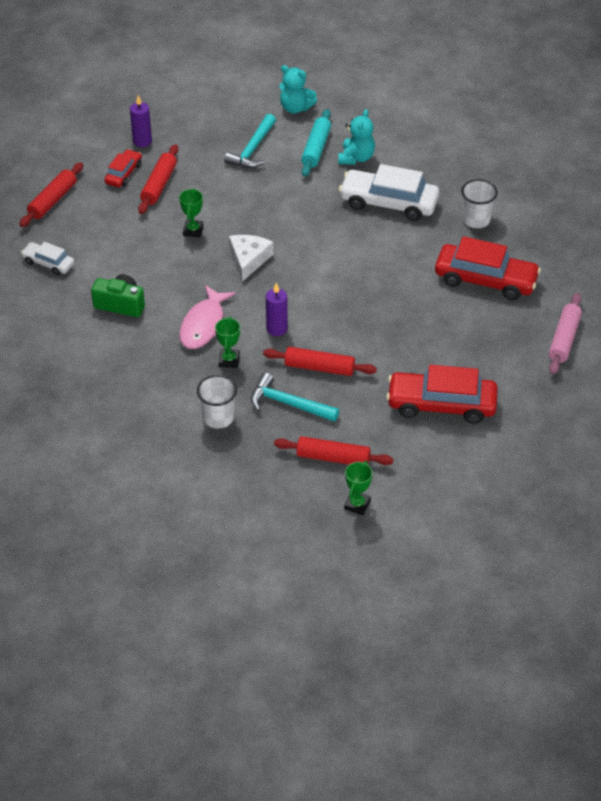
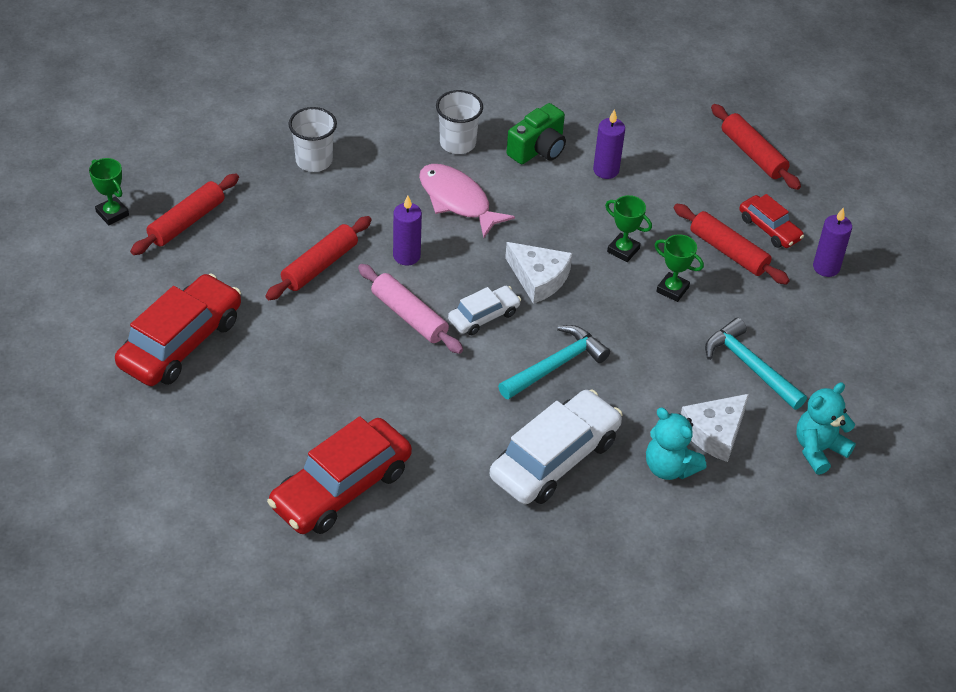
camera: 115 degrees right, 0 degrees up
(48, 263) = (644, 118): white car -> white car (484, 316)
(119, 264) = (606, 170): none -> purple candle
(229, 360) = (388, 199): green trophy -> green trophy (672, 289)
(288, 404) = (288, 220): turquoise hammer -> turquoise hammer (555, 365)
(316, 148) = (714, 432): turquoise rolling pin -> white cheese
(476, 220) = (459, 538): white cup -> white cup (457, 143)
(564, 339) = (180, 514): pink rolling pin -> pink rolling pin (409, 316)

